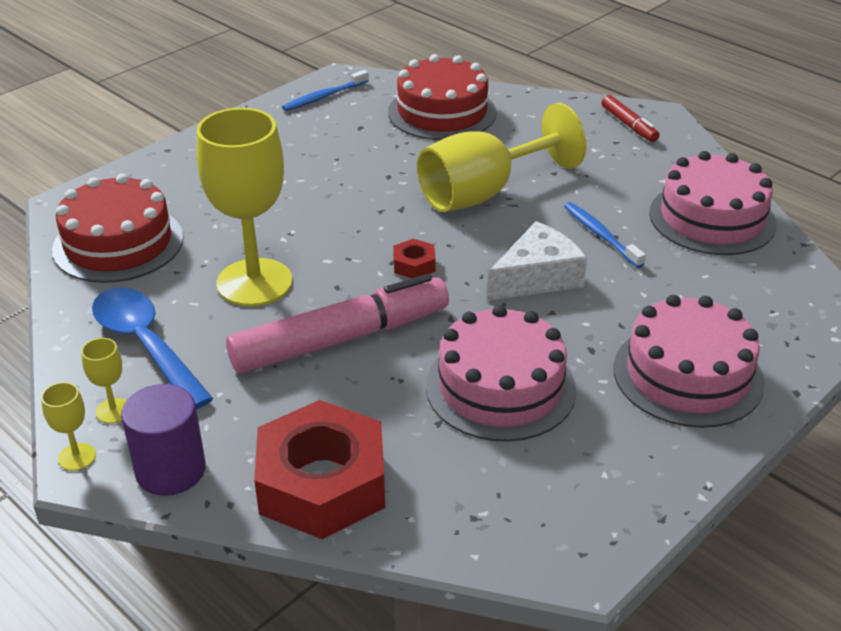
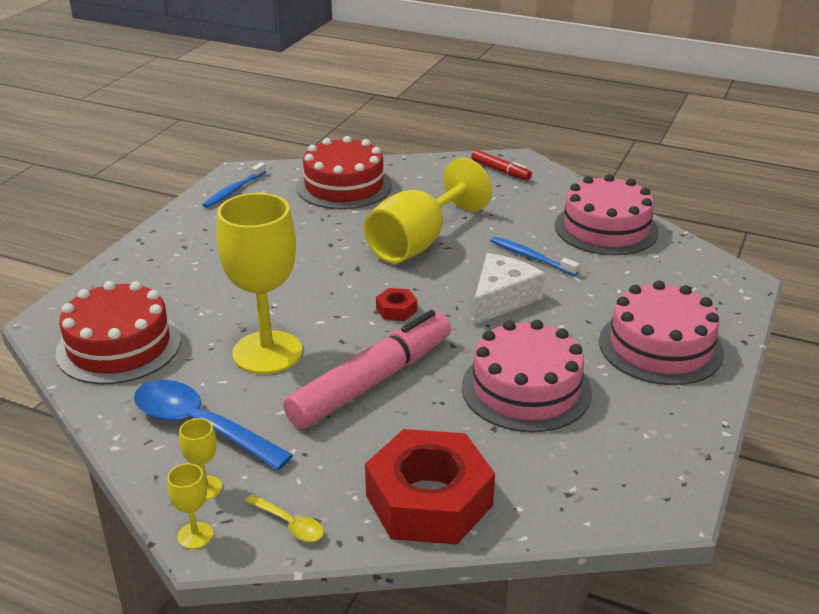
camera: 20 degrees left, 5 degrees down
(170, 470) = (289, 524): purple cylinder -> yellow spoon

